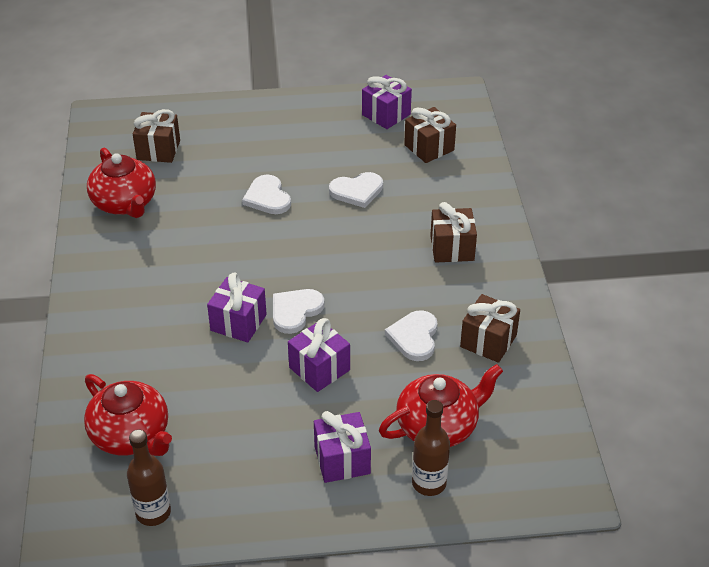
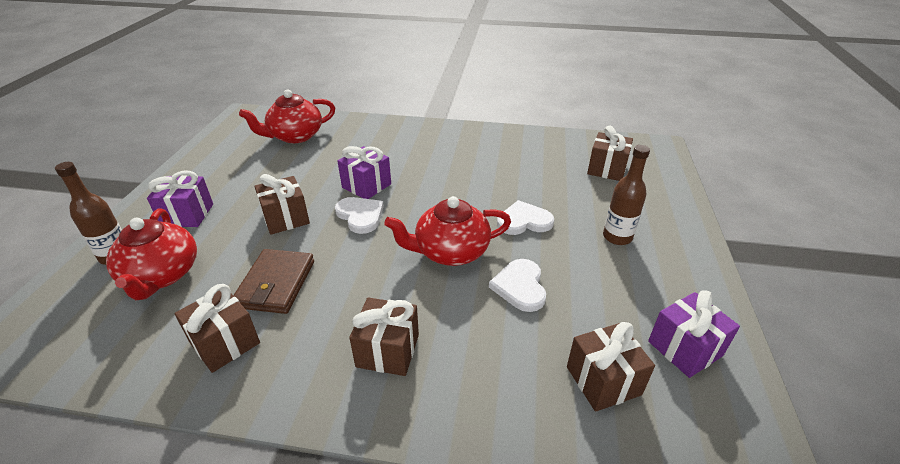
camera: 105 degrees right, 5 degrees down
(125, 203) = (534, 149): red teapot -> red teapot (450, 252)
(153, 512) = (229, 139): brown bottle -> brown bottle (617, 237)
(319, 369) = (286, 218): purple gift -> brown gift
(414, 337) = (276, 284): white heart -> brown wallet

